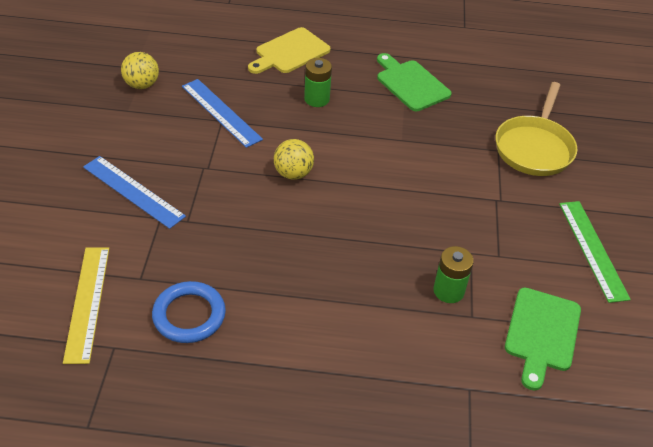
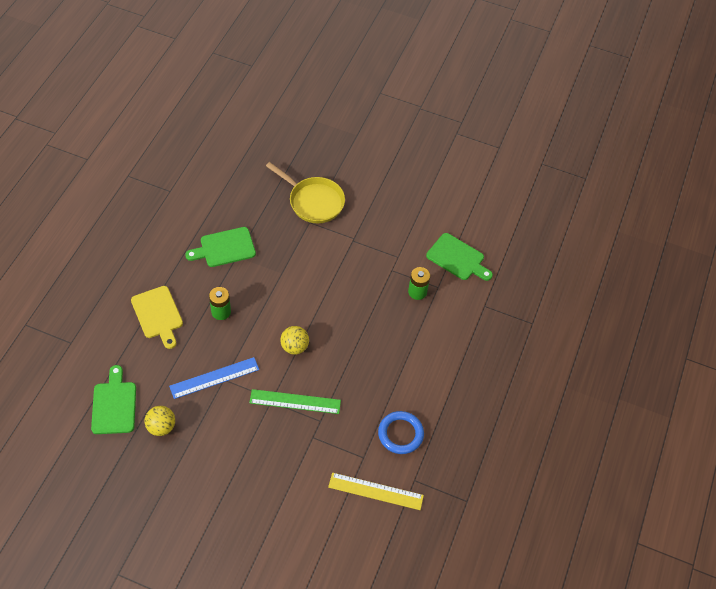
camera: 75 degrees left, 10 degrees up
(133, 191) = (281, 450): blue ruler -> none
(161, 46) = (114, 405): none -> green cutting board
(592, 249) = (406, 209): green ruler -> green ruler (295, 402)

